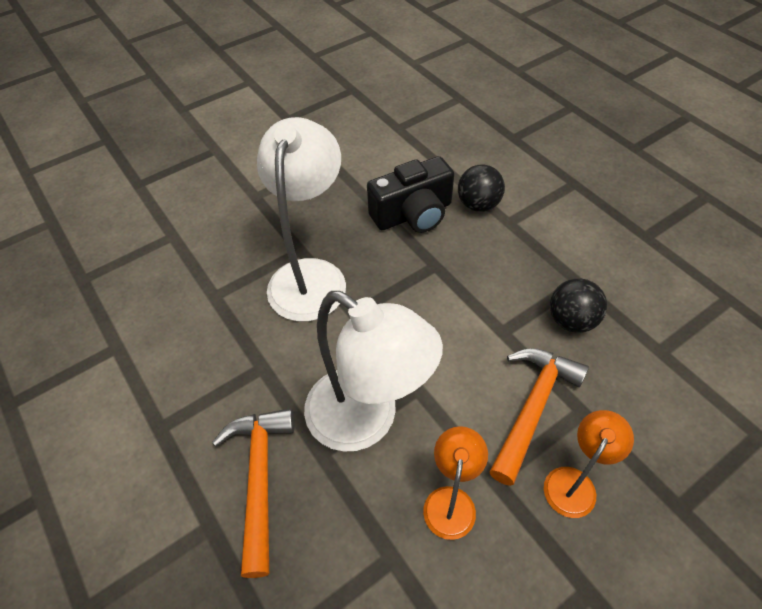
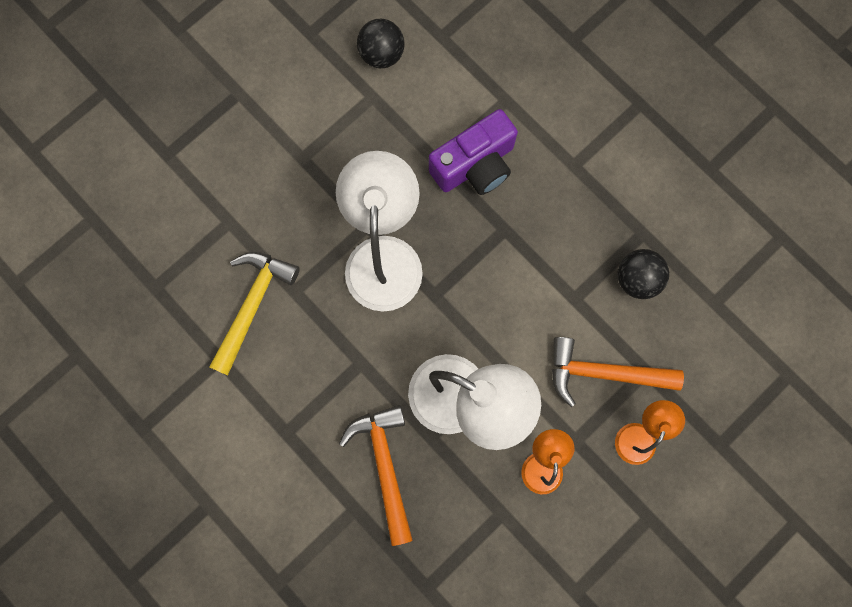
camera: 10 degrees left, 25 degrees up
(168, 304) = (252, 305): none -> yellow hammer
(413, 214) = (475, 165): black camera -> purple camera
(478, 205) = (541, 145): black ball -> black ball (382, 55)
(532, 408) = (603, 373): orange hammer -> orange hammer turned 105 degrees counterclockwise

